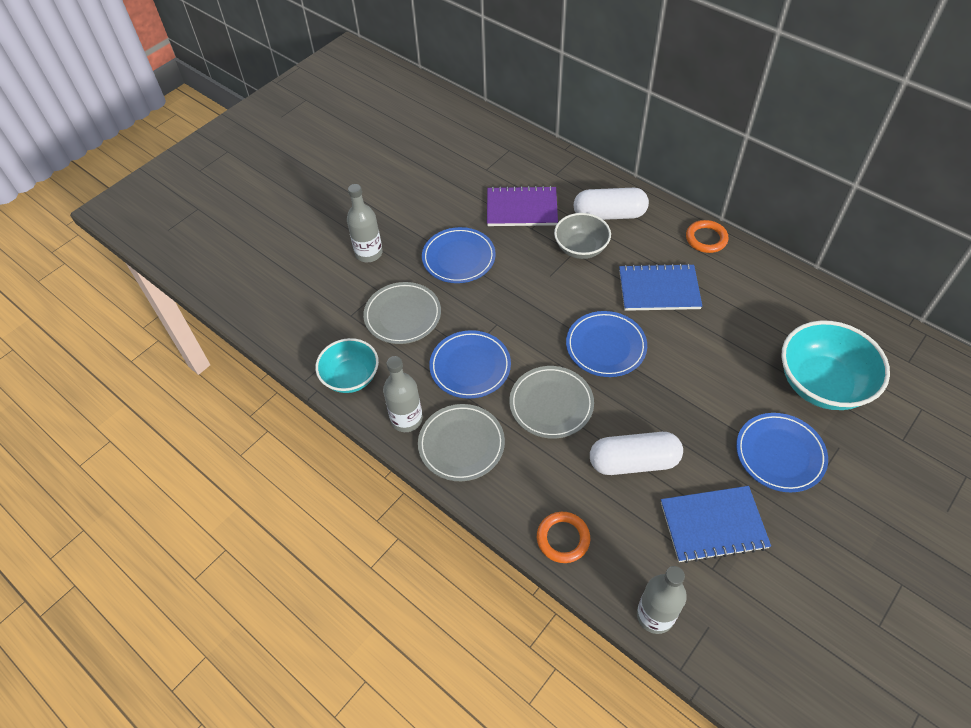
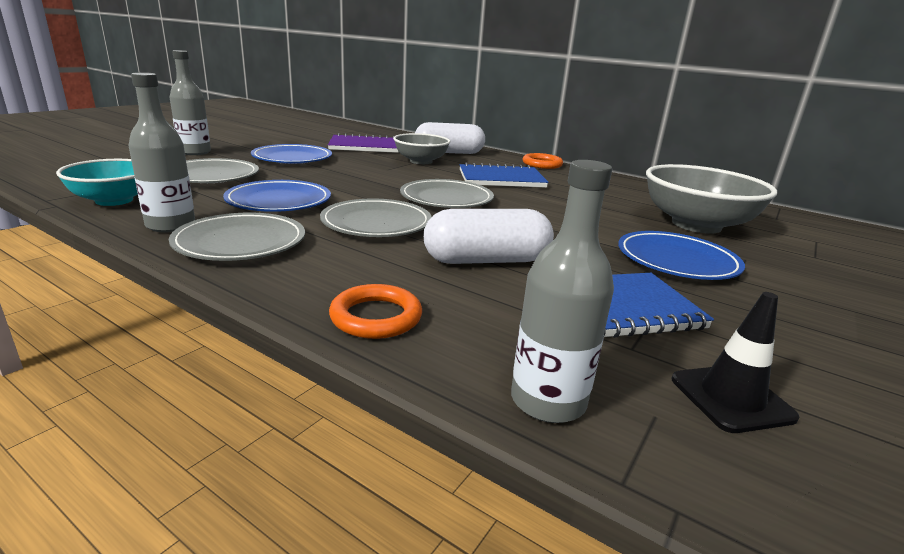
camera: 10 degrees left, 30 degrees down
(605, 346) = (446, 199): blue plate -> grey plate
(754, 614) = (731, 398): none -> black traffic cone
(822, 384) = (696, 225): turquoise bowl -> grey bowl

